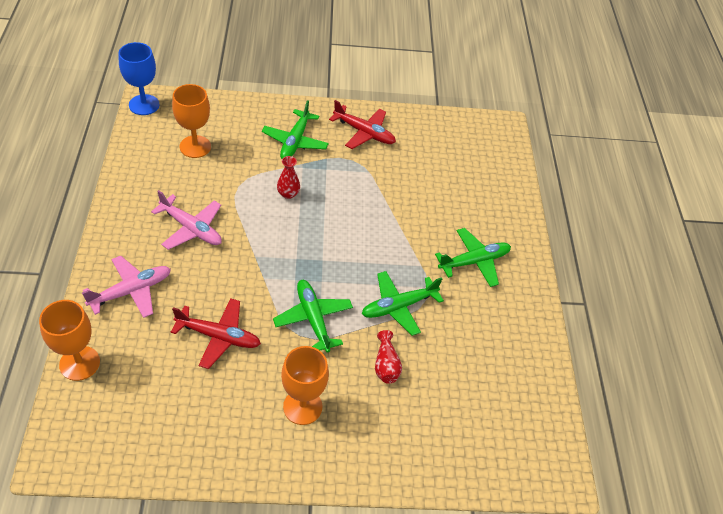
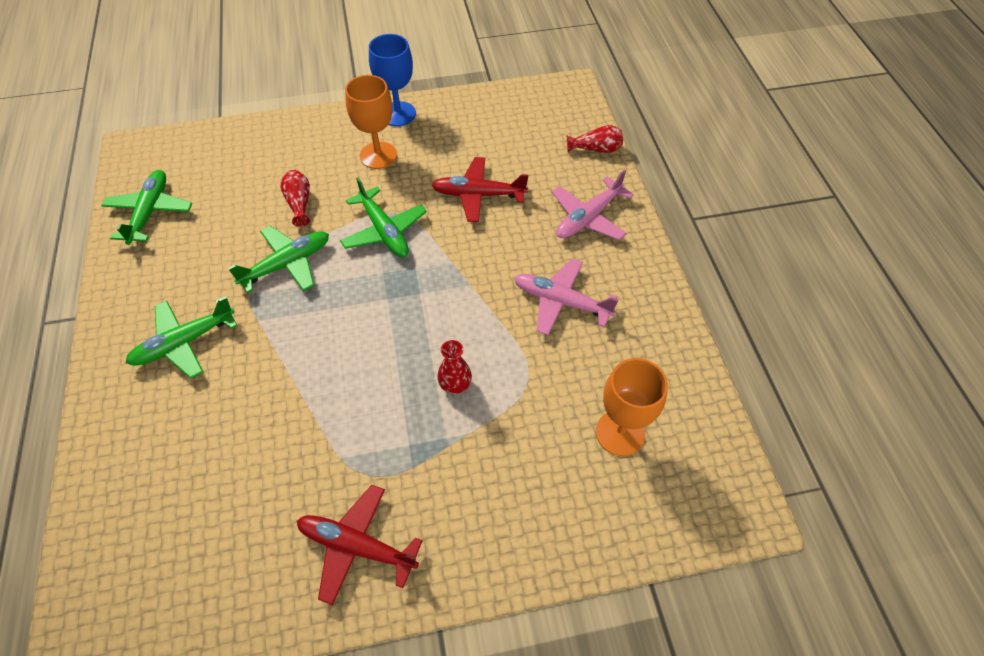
camera: 175 degrees right, 5 degrees up
(79, 363) = (596, 149): orange goblet -> red vase
(144, 105) = (744, 498): blue goblet -> blue goblet (398, 114)
(295, 141) = (471, 489): green plane -> green plane (150, 212)

